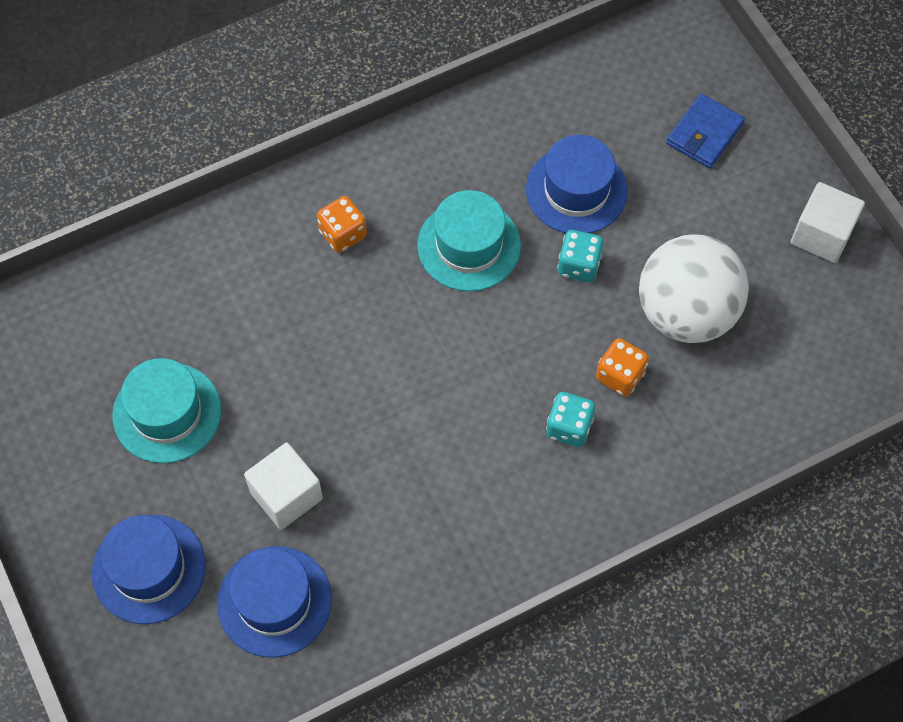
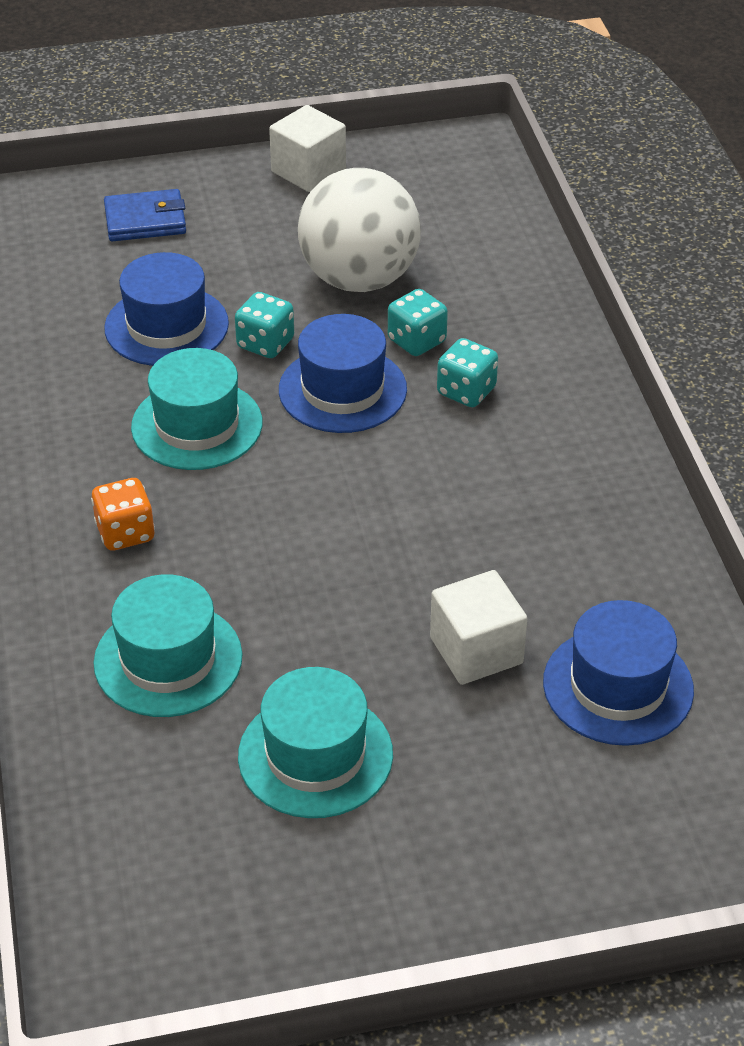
camera: 75 degrees left, 20 degrees down
(149, 569) = (541, 810): blue hat -> blue hat (342, 390)
(230, 298) = (168, 659): none -> turquoise hat
(620, 375) = (416, 341): orange dice -> turquoise dice
(704, 134) = (145, 220): blue wallet -> blue wallet turned 60 degrees counterclockwise

